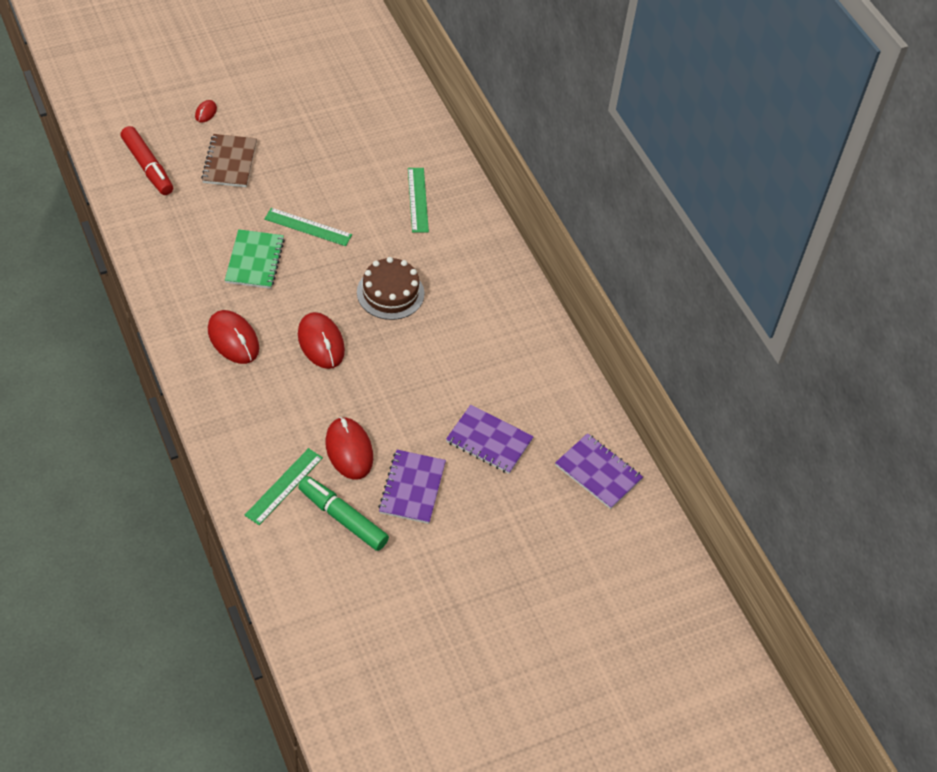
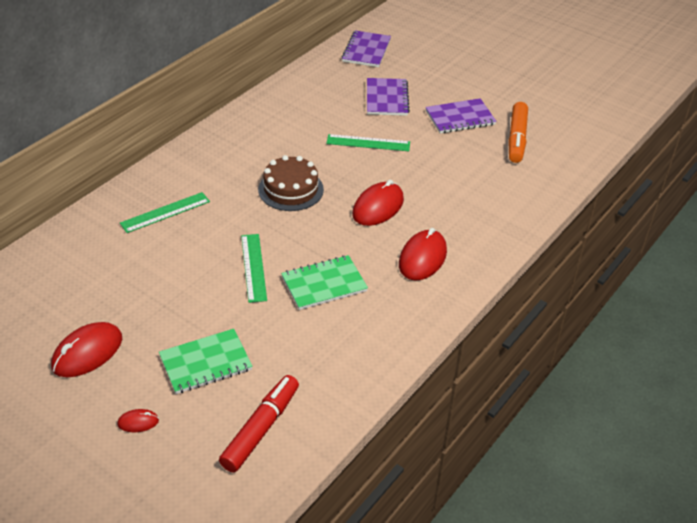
camera: 115 degrees left, 10 degrees down
(230, 162) = (205, 363): brown notebook -> green notebook
(284, 486) = (523, 174): green ruler -> green ruler (368, 143)
(343, 518) = (516, 138): green marker -> orange marker
(349, 450) = (461, 156): red mouse -> red mouse (87, 353)

